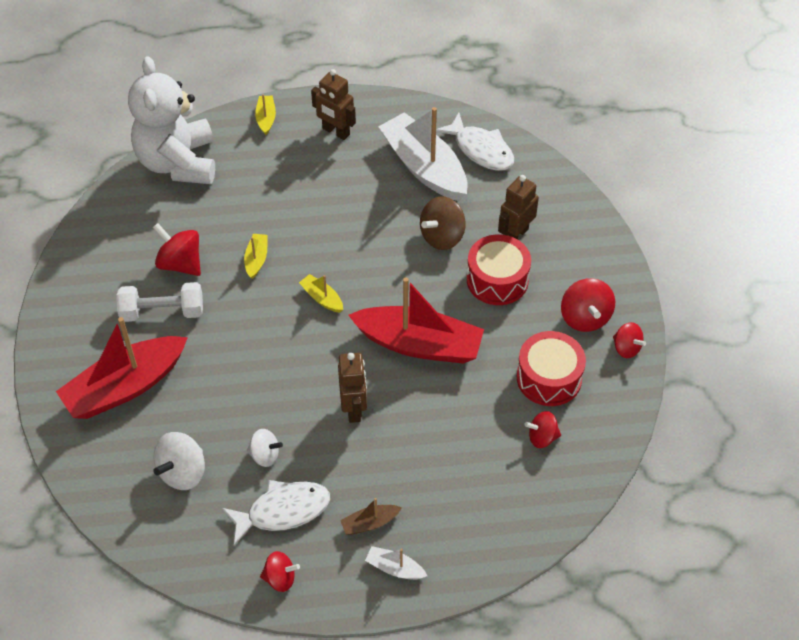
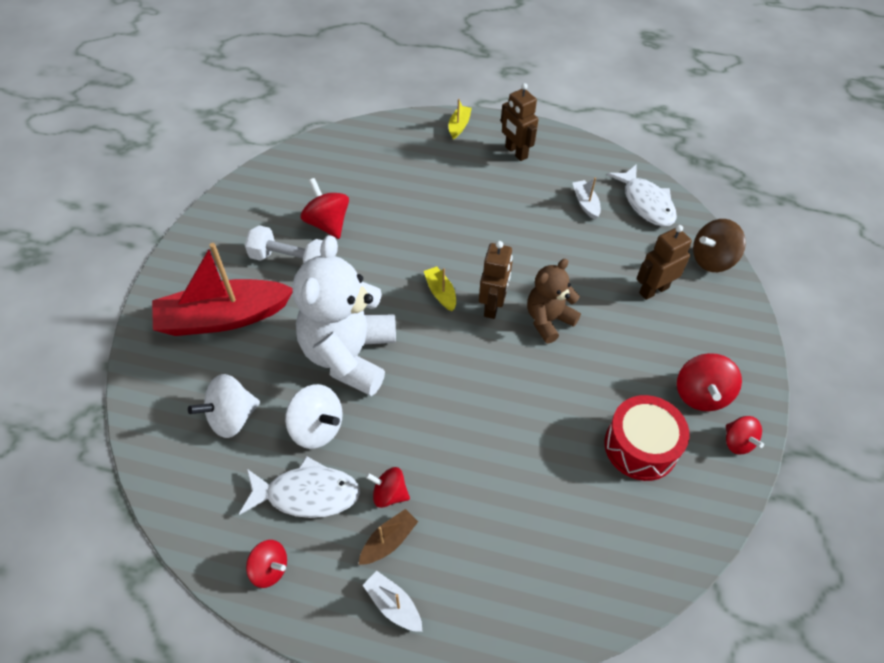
camera: 20 degrees right, 0 degrees up
(178, 162) = (367, 141): white teddy bear -> white teddy bear (349, 355)
(256, 259) = (396, 240): yellow boat -> none
(265, 455) = (317, 428): white spinning top -> white spinning top, size x1.55
(354, 408) = (425, 410): brown robot -> brown robot (493, 306)
(369, 523) = (389, 541): brown boat -> brown boat turned 135 degrees clockwise
(419, 344) = (517, 367): red boat -> none
(424, 167) = (585, 203): white boat -> white boat, size x0.42
(431, 293) = (548, 320): none -> brown teddy bear
(442, 236) = (579, 270): brown spinning top -> brown spinning top (712, 260)
(497, 280) = (620, 328): red drum -> none
(542, 437) = (611, 510): red spinning top -> red spinning top (389, 494)

